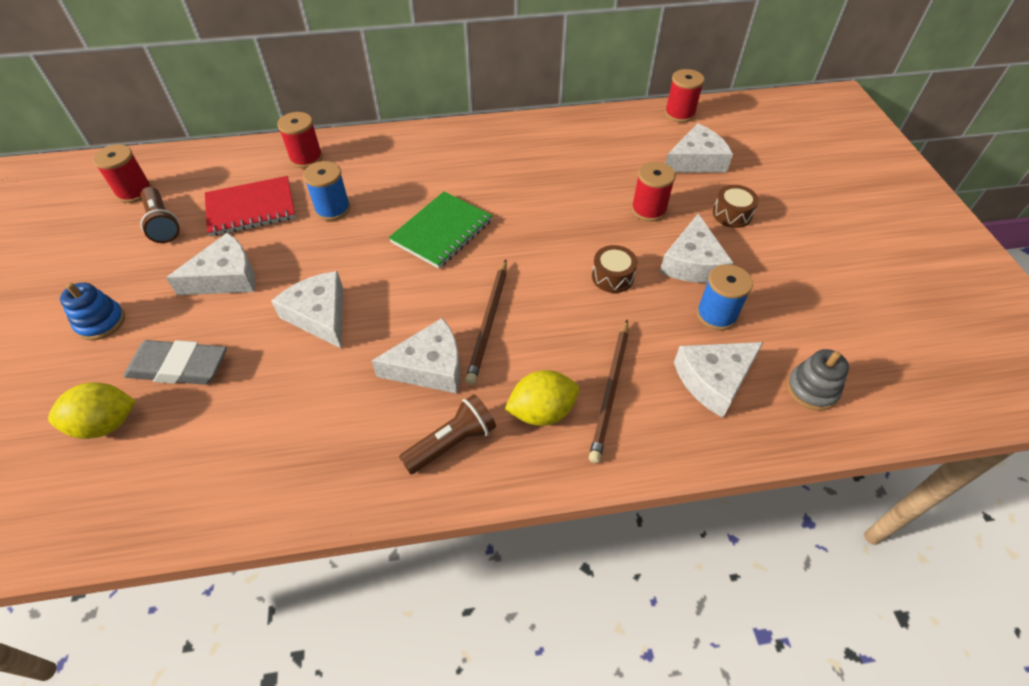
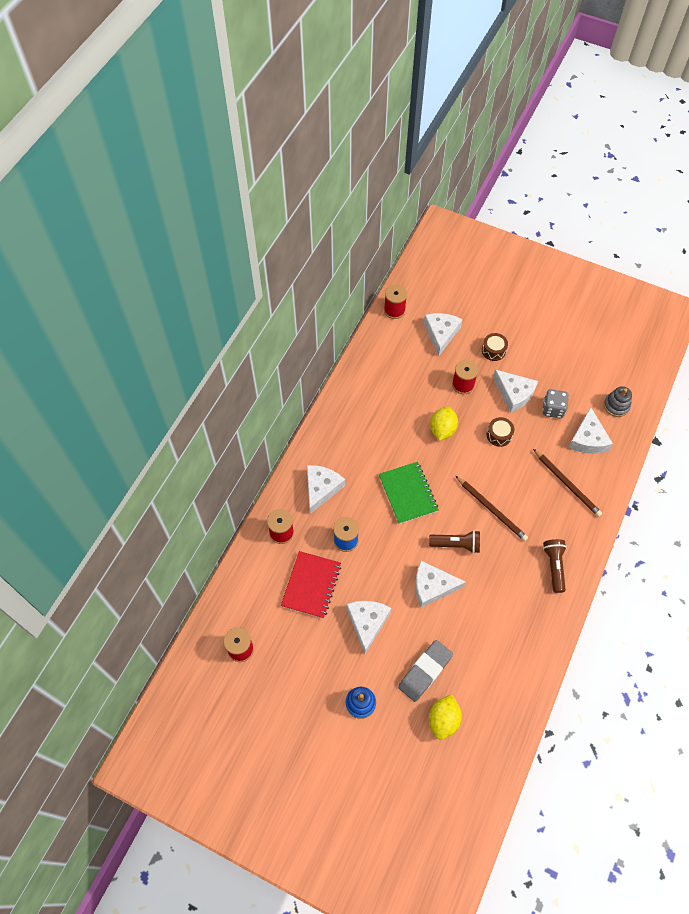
camera: 55 degrees left, 10 degrees up
(163, 224) = (289, 642): brown flashlight -> brown flashlight (456, 544)
(429, 366) = (503, 552): white cheese -> white cheese (321, 488)
(542, 411) = (560, 519): yellow lemon -> yellow lemon (442, 429)
(716, 315) = (553, 409): blue spool -> grey dice

